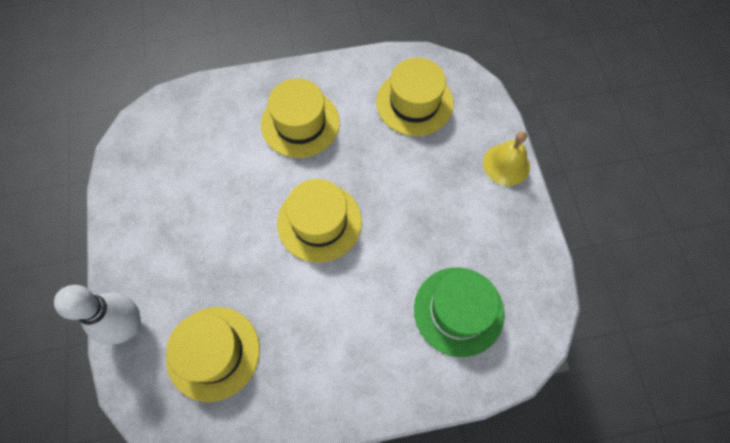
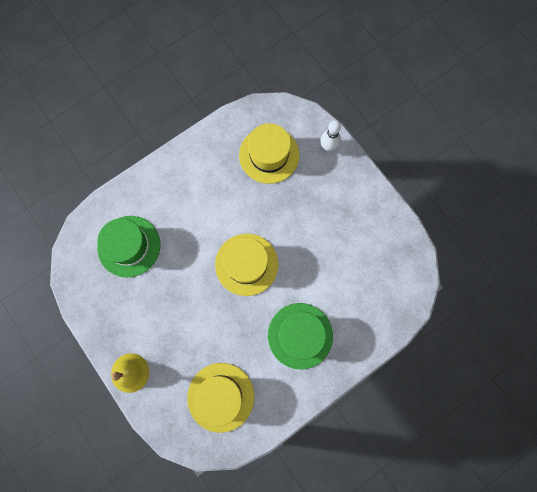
camera: 155 degrees right, 10 degrees up
(129, 326) = (328, 147): white bowling pin -> white bowling pin, size x0.63
(300, 123) = (300, 335): yellow hat -> green hat

